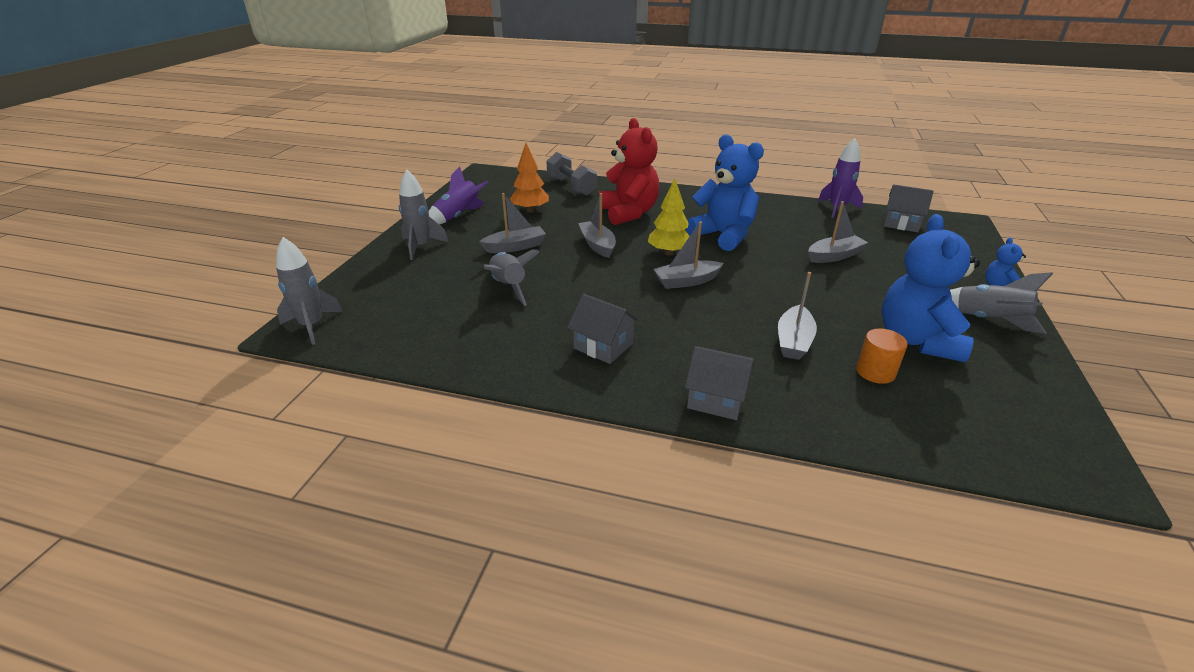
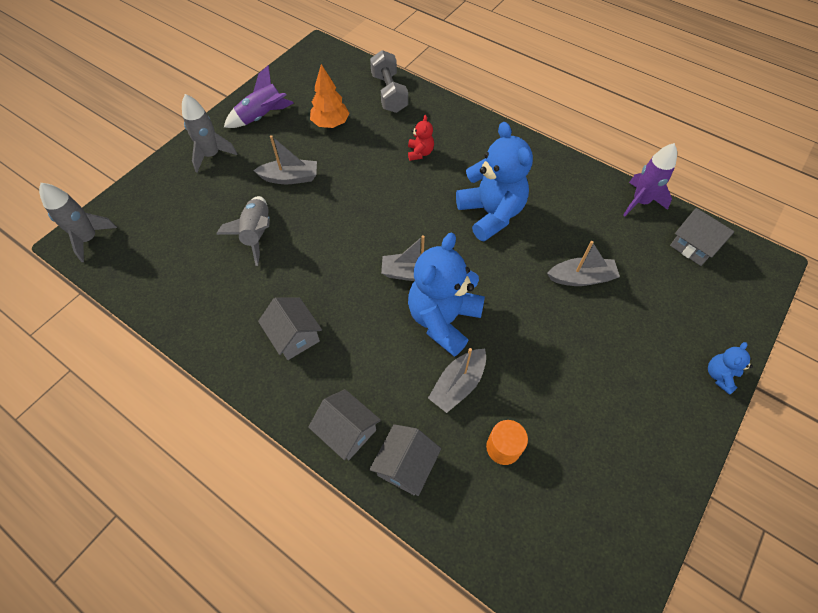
camera: 20 degrees right, 25 degrees up
(597, 245) = (363, 195): grey boat -> none
(628, 213) = (420, 153): red teddy bear -> red teddy bear, size x0.45
(669, 253) = (422, 226): yellow tree -> none
(797, 408) = (405, 465): none -> grey house
(917, 340) = (572, 422): blue teddy bear -> blue teddy bear (443, 319)
(988, 320) = (666, 419): grey rocket -> none

